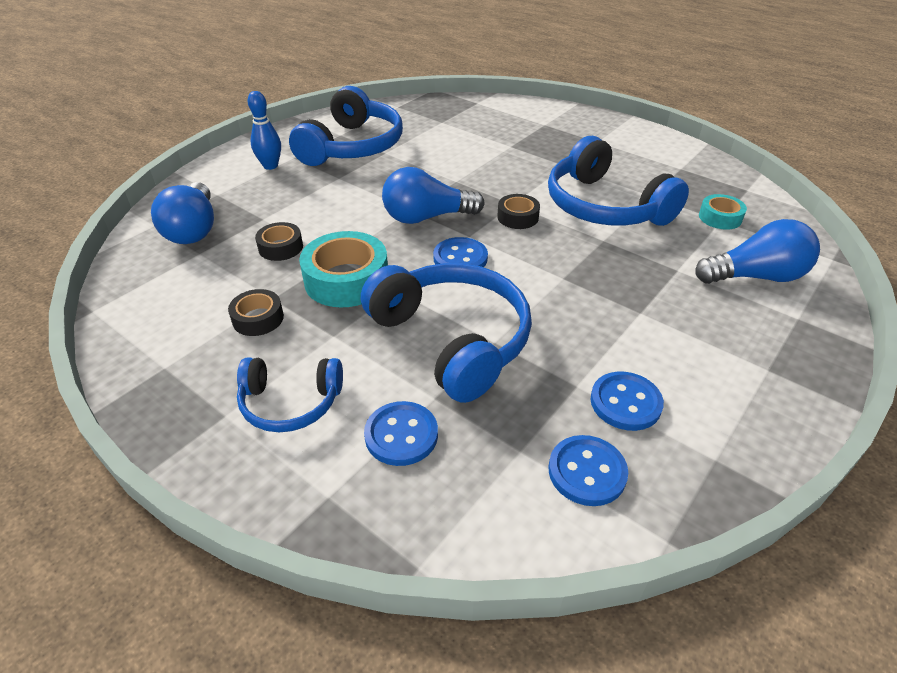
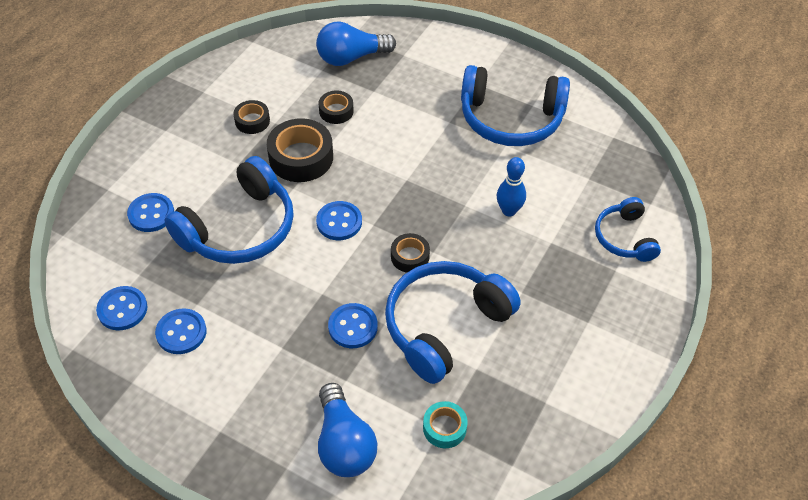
camera: 80 degrees right, 10 degrees up
(270, 166) = (458, 73): blue bowling pin -> blue bowling pin (509, 210)
(290, 402) = (176, 157): blue headphones -> blue headphones (624, 238)
(346, 280) = (301, 157): turquoise tape -> black tape
(427, 217) = (396, 192): blue light bulb -> none
(609, 260) = (353, 327): none -> blue button

